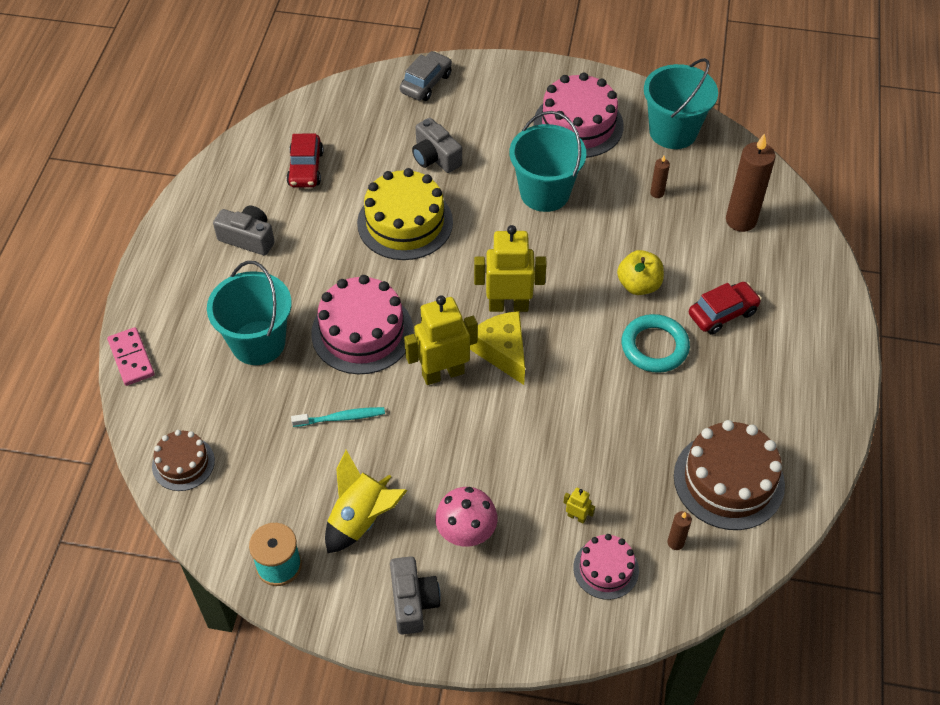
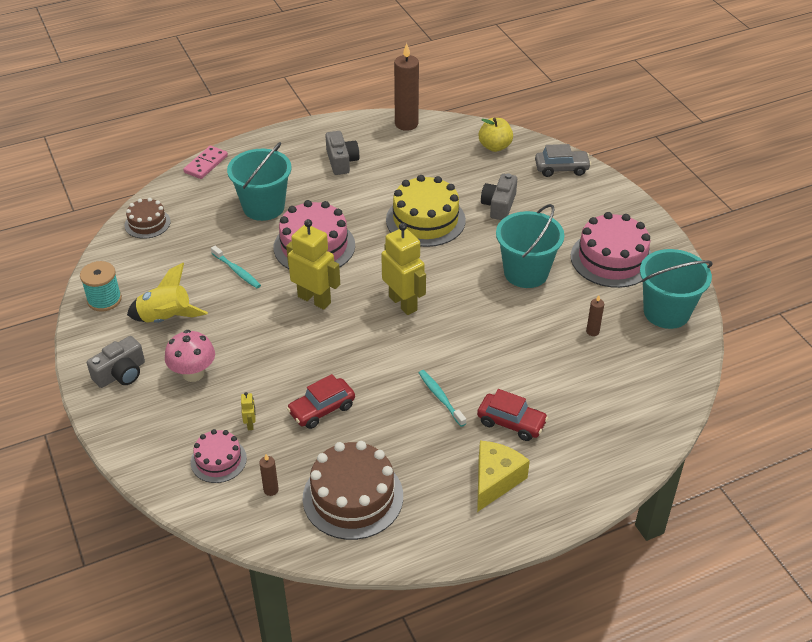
camera: 55 degrees right, 10 degrees down
(306, 168) = (424, 155): red car -> red car (322, 409)
(502, 352) = (359, 319): yellow cheese -> yellow cheese (495, 480)
(638, 285) = (490, 362): yellow apple -> yellow apple (495, 146)
(654, 347) = (440, 397): turquoise ring -> turquoise toothbrush
(741, 220) = (618, 392): brown candle -> brown candle (406, 124)

